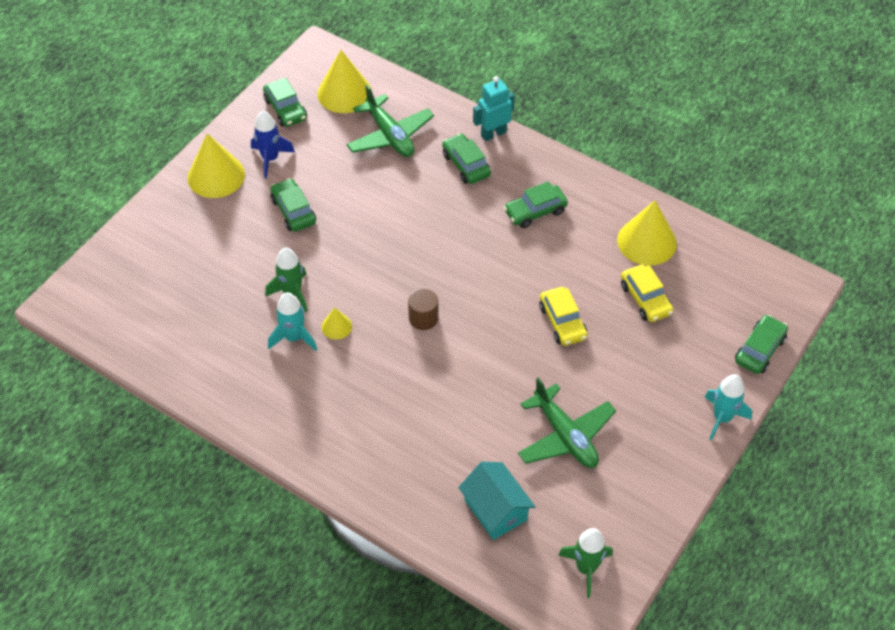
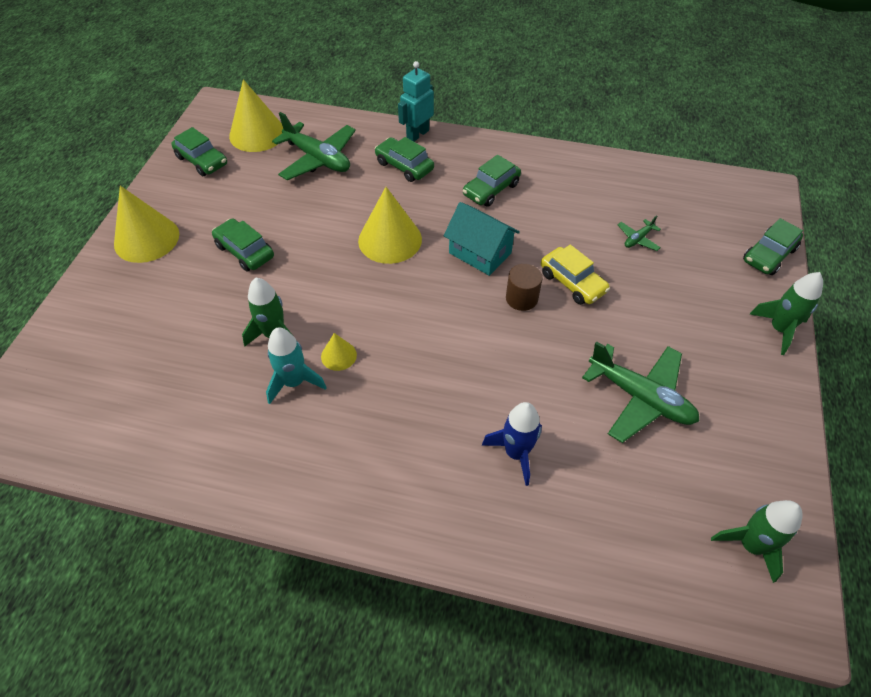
camera: 20 degrees left, 0 degrees up
(270, 159) = (201, 208): blue rocket -> blue rocket (516, 453)
(423, 318) = (429, 319): brown cylinder -> brown cylinder (521, 298)
(495, 510) = (613, 509): turquoise house -> turquoise house (480, 253)
(645, 299) = (638, 239): yellow car -> green plane
(646, 241) = (608, 189): yellow cone -> yellow cone (390, 240)
(722, 418) = (779, 329): turquoise rocket -> green rocket
(759, 350) = (769, 255): green car -> green car turned 150 degrees counterclockwise

